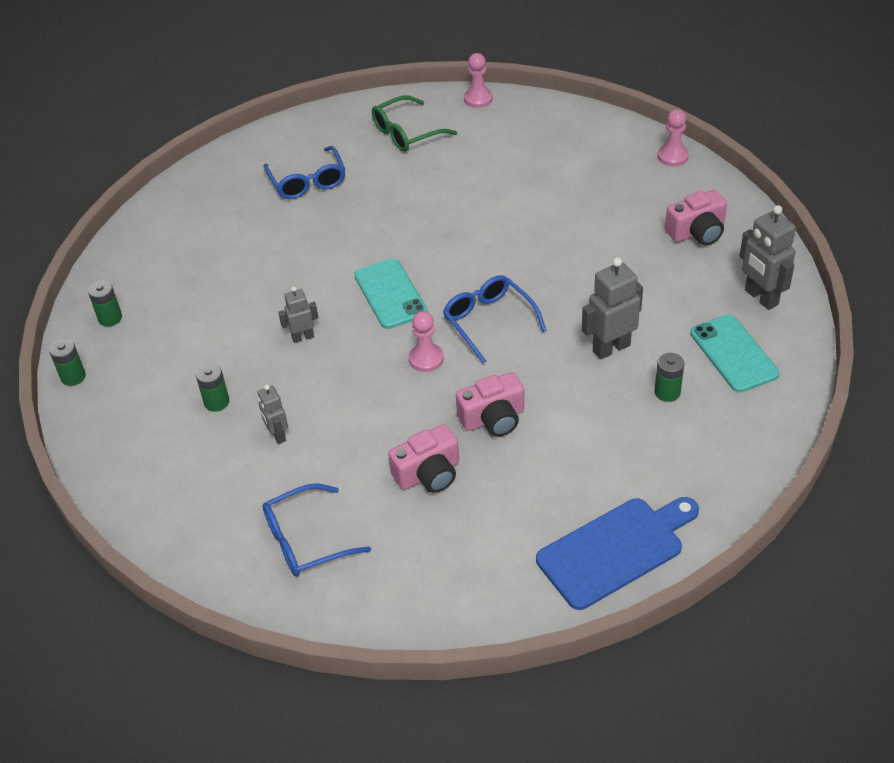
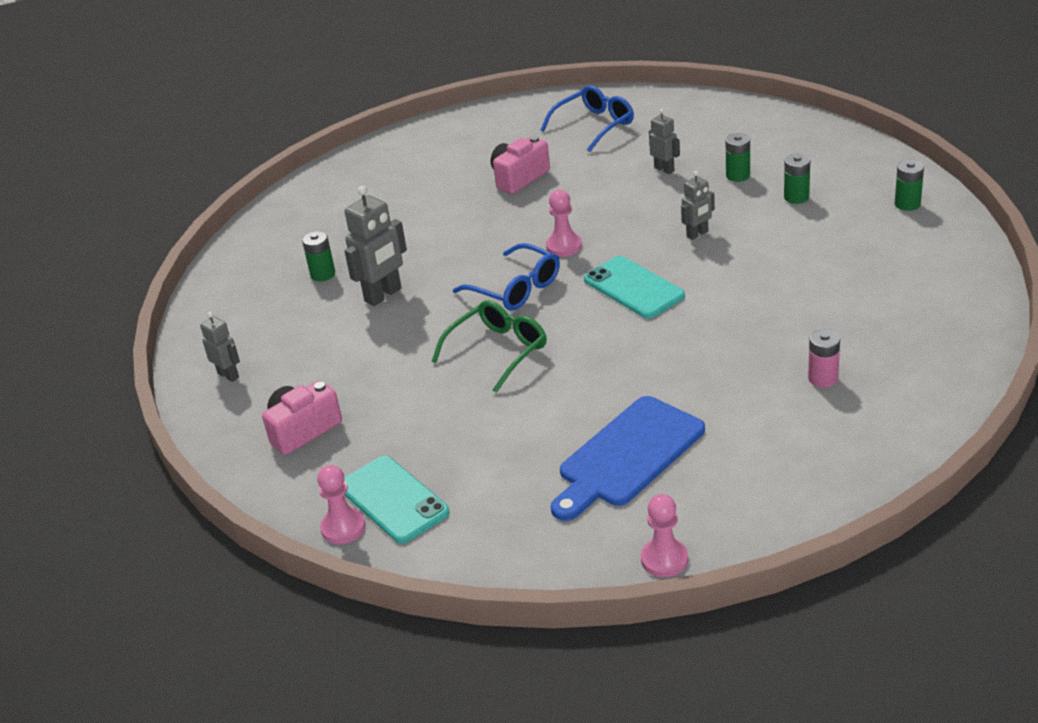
camera: 165 degrees right, 10 degrees down
(73, 377) = (889, 160): green battery -> green battery (796, 197)
(307, 182) = (823, 378): blue glasses -> pink battery
(406, 133) = (739, 476): green glasses -> green glasses (498, 351)
(493, 418) = (479, 221): pink camera -> none
(615, 550) = (353, 173): blue cutting board -> blue cutting board (628, 456)
(733, 354) = (259, 318): turquoise phone -> turquoise phone (393, 499)
(761, 297) = (228, 375): grey robot -> grey robot, size x0.59

